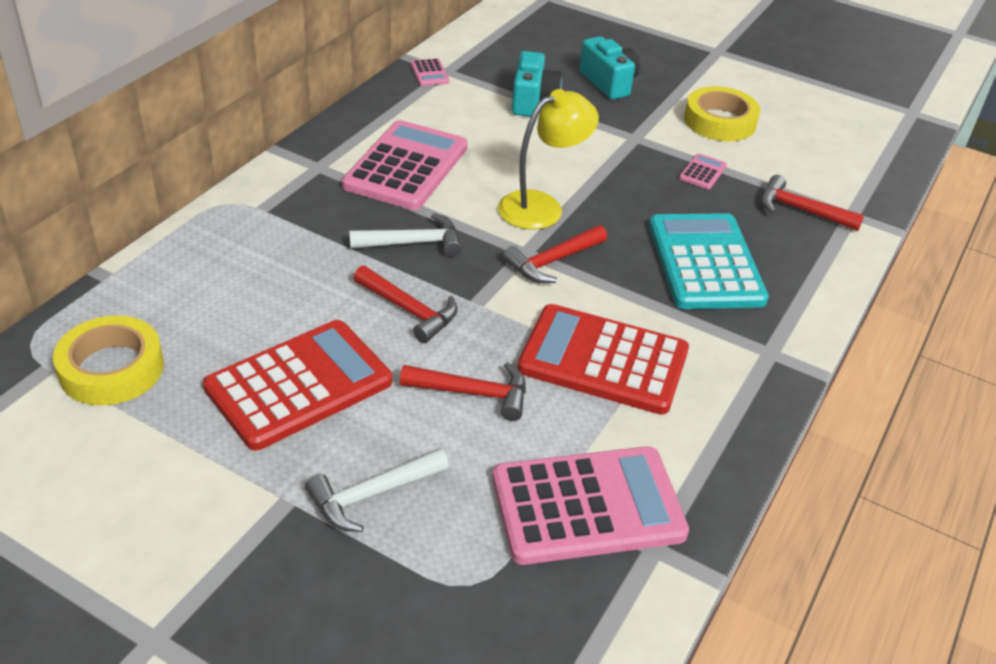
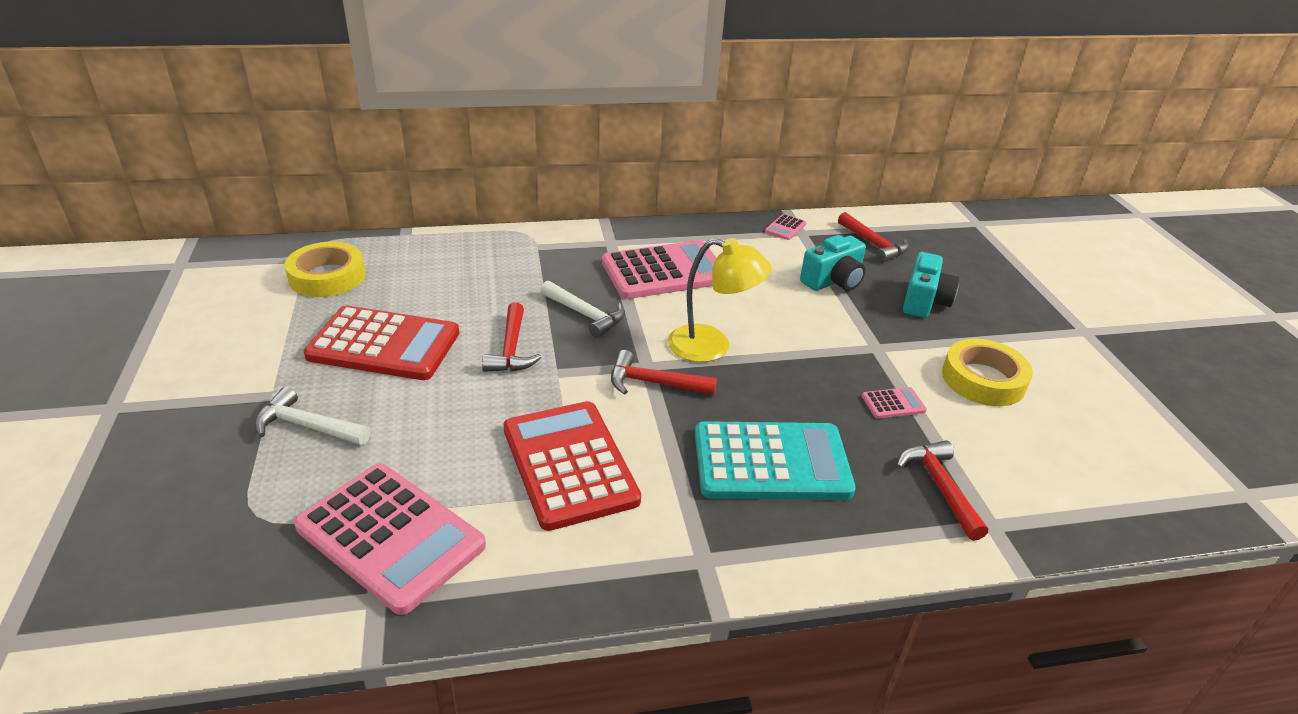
camera: 50 degrees right, 5 degrees down
(474, 393) = (457, 419): red hammer -> red hammer (874, 244)
(705, 262) = (771, 462): turquoise calculator -> turquoise calculator turned 45 degrees clockwise

